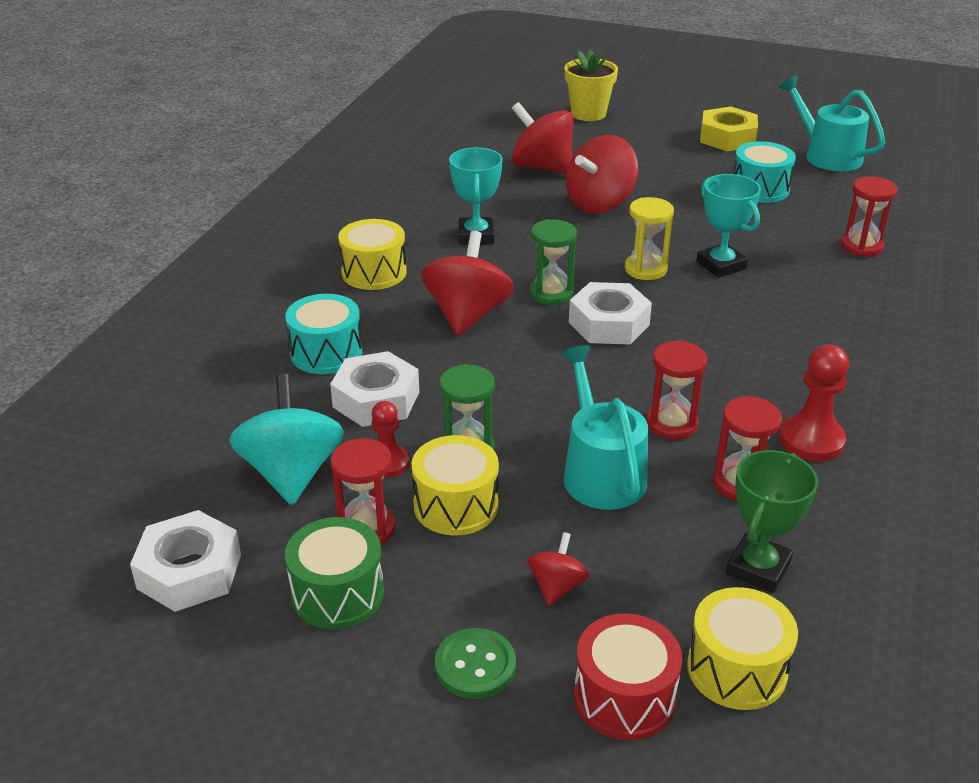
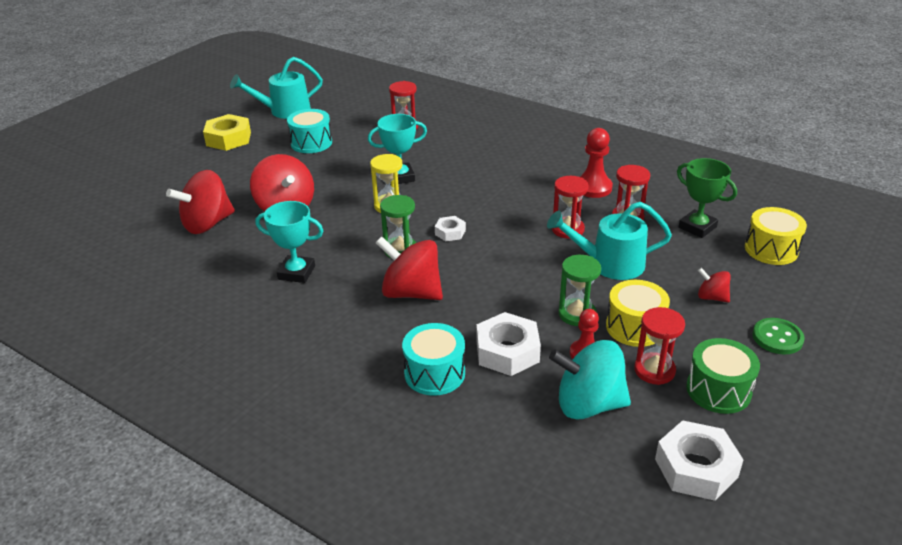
camera: 75 degrees left, 0 degrees up
(374, 272) = (322, 334): yellow drum -> none
(588, 114) = (133, 187): yellow flower pot -> none
(609, 323) = (450, 232): white nut -> white nut, size x0.55
(624, 697) = (794, 288): red drum -> none

